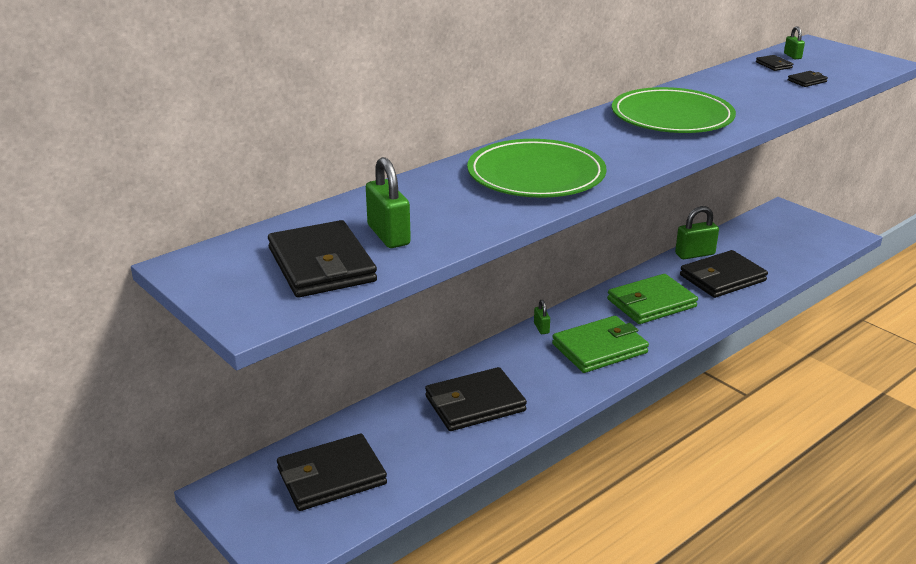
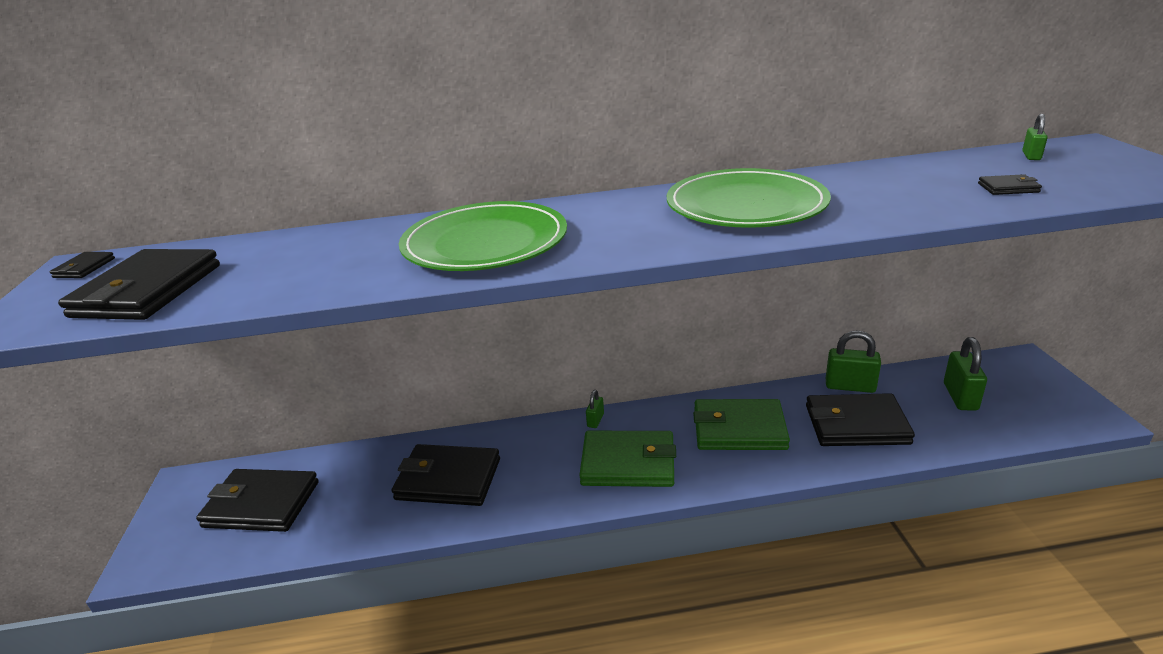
camera: 35 degrees right, 0 degrees up
(388, 235) = (248, 275): green padlock -> green padlock (960, 397)
(774, 65) = (985, 163): black wallet -> black wallet (84, 268)

